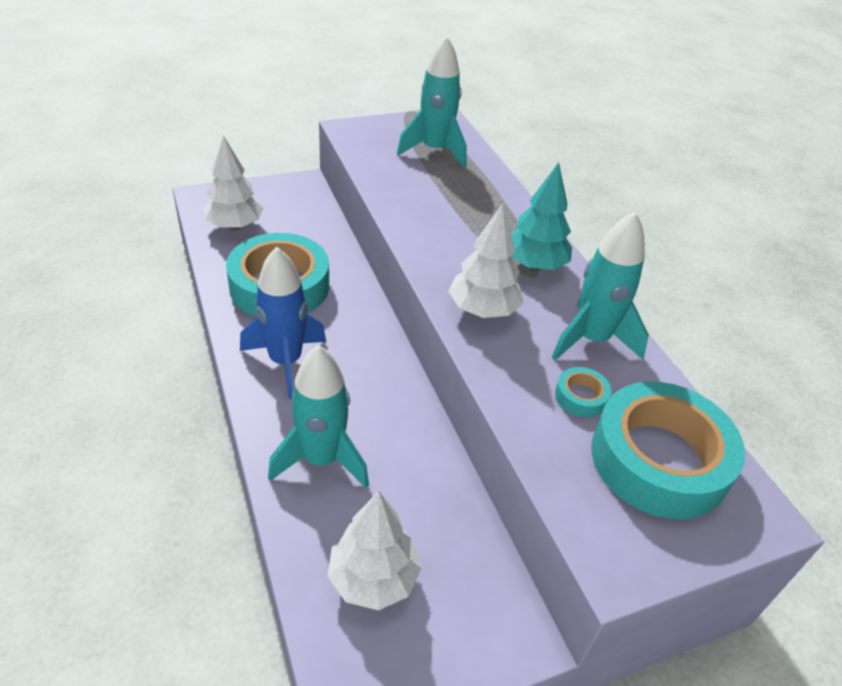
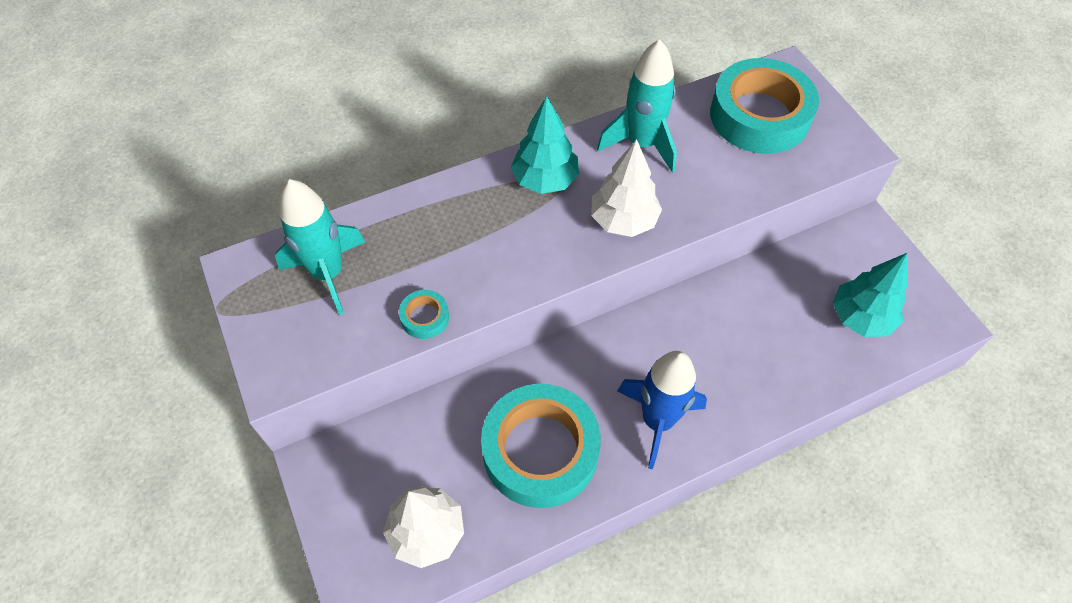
camera: 90 degrees left, 15 degrees up
(322, 459) = (766, 368): turquoise rocket -> none
(373, 579) = (860, 318): white tree -> turquoise tree
(581, 397) = (711, 156): turquoise tape -> turquoise tape (425, 317)

